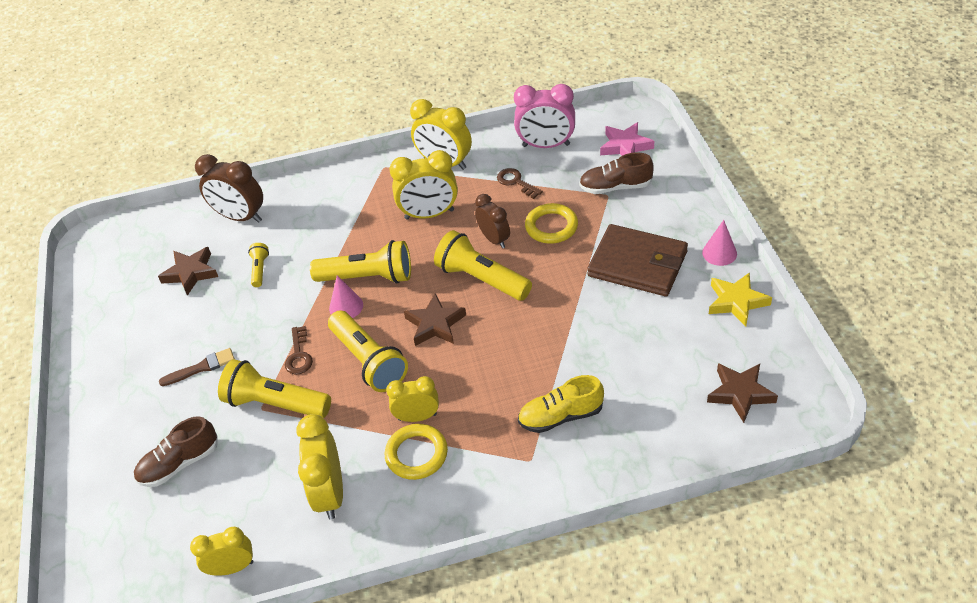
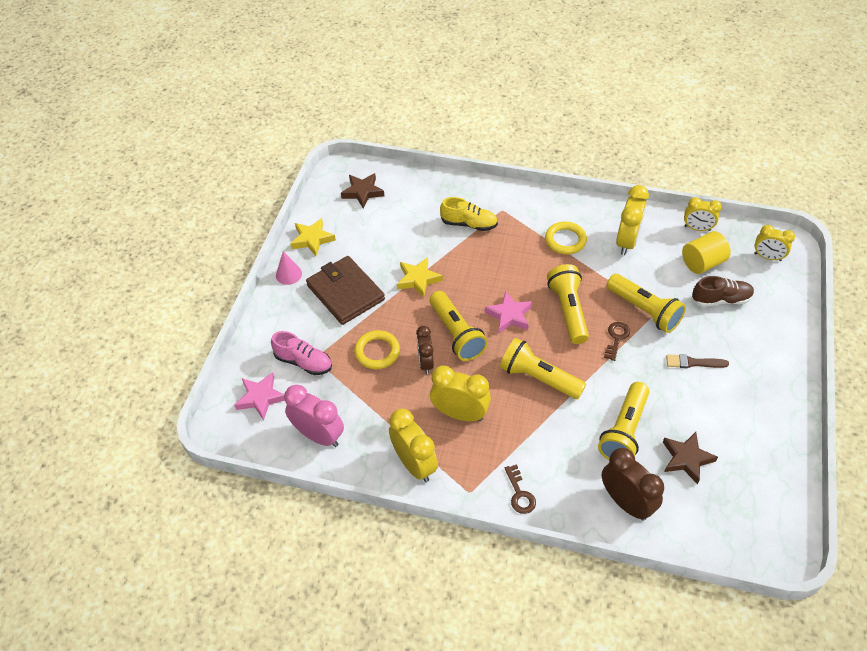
camera: 155 degrees left, 5 degrees up
(214, 509) = (702, 263): none -> yellow cylinder
(260, 269) = (624, 431): yellow flashlight -> yellow flashlight, size x2.07
(346, 306) = (566, 361): pink cone -> none
(417, 417) = (554, 261): yellow clock -> yellow clock (767, 257)
(435, 324) = (509, 315): brown star -> pink star
(516, 182) = (371, 409): brown key -> brown key (520, 494)
(569, 315) = (418, 279): none -> yellow star
(615, 187) = (303, 362): brown shoe -> pink shoe

